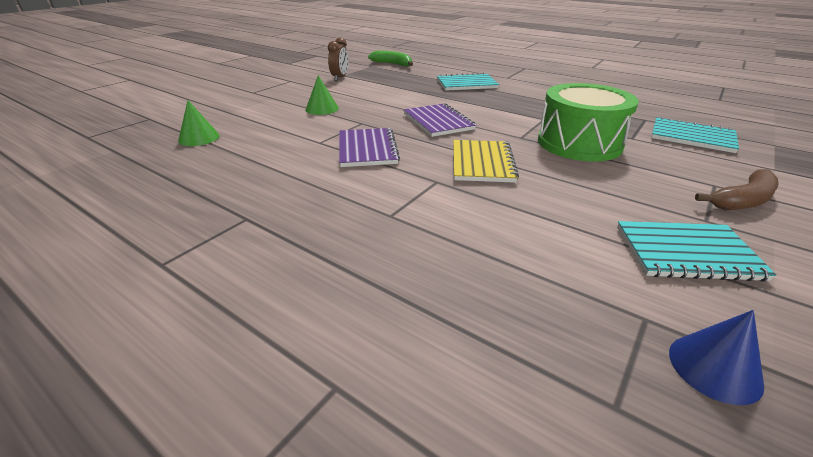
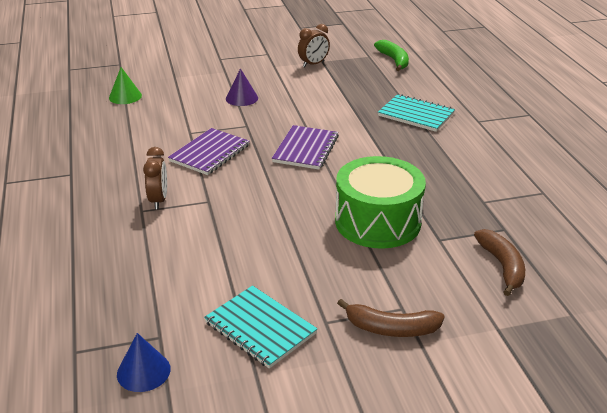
camera: 40 degrees right, 0 degrees up
(322, 109) = (241, 98): green cone -> purple cone
(390, 199) = (158, 200): none -> brown clock
(482, 163) = (265, 202): yellow notebook -> none
(692, 137) = (502, 266): turquoise notebook -> brown banana

